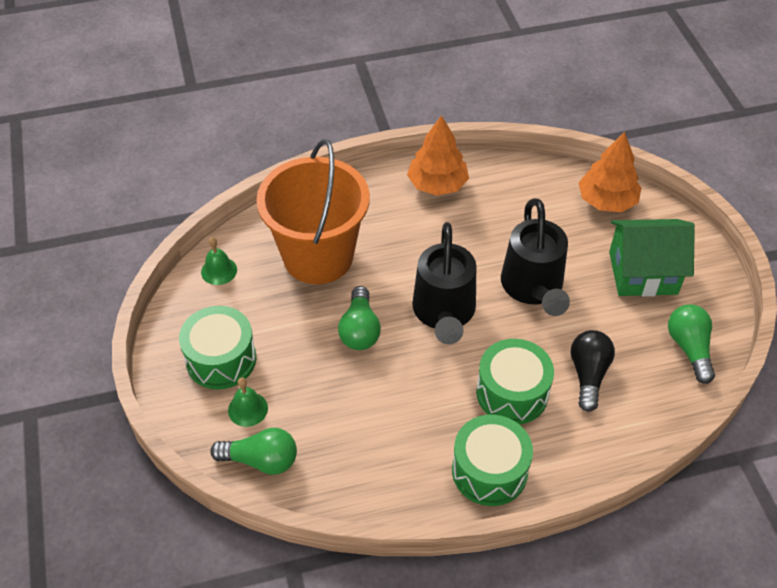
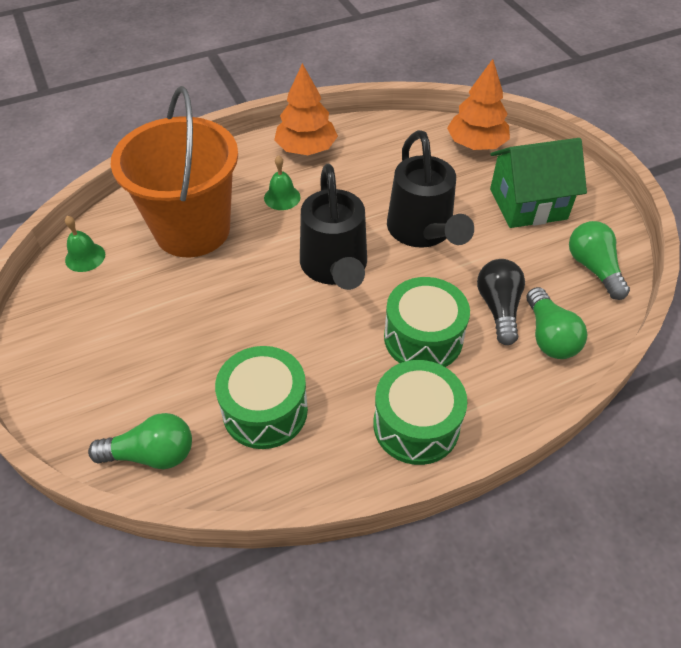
camera: 10 degrees left, 0 degrees up
(221, 359) = (95, 348): green drum -> green drum (265, 410)
(248, 409) = (130, 398): green bell -> green bell (282, 197)
(360, 330) = (247, 296): green light bulb -> green light bulb (549, 336)

